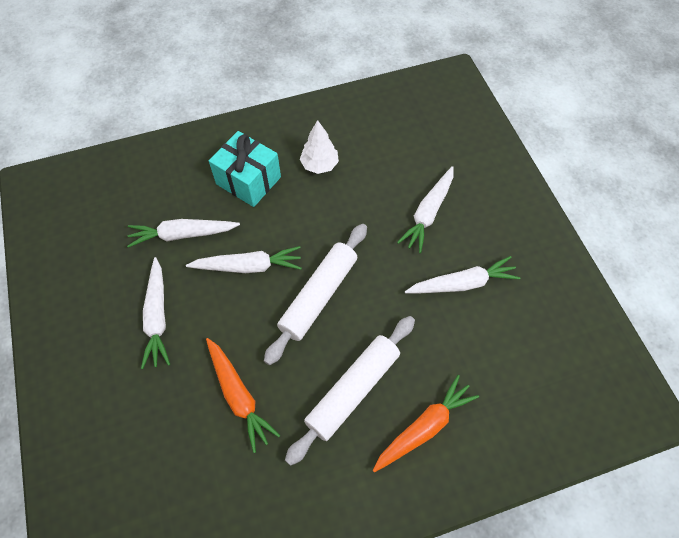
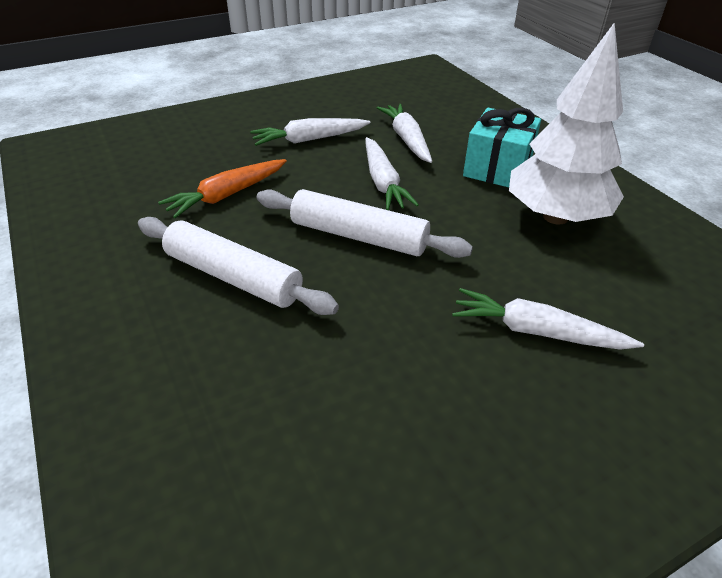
camera: 80 degrees right, 20 degrees down
(319, 165) = (555, 217): white tree -> white tree, size x2.01
(424, 427) = (178, 350): orange carrot -> none
(462, 283) = (421, 383): white carrot -> none

